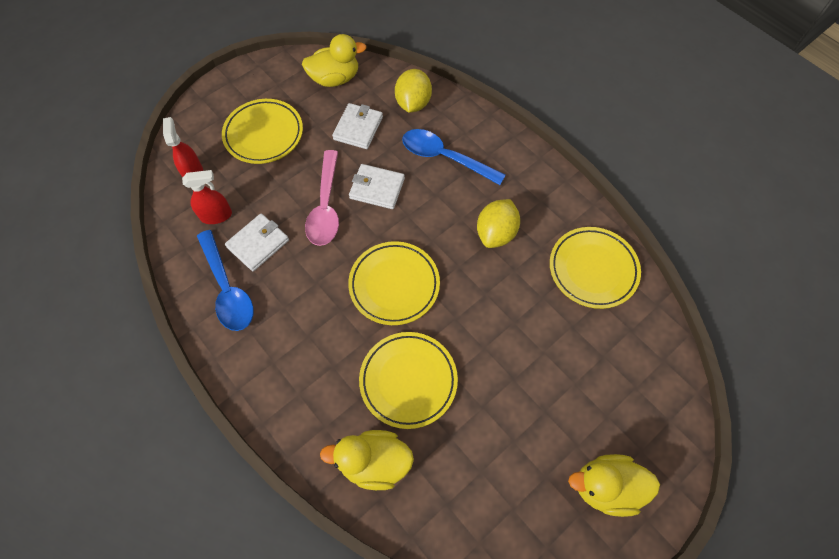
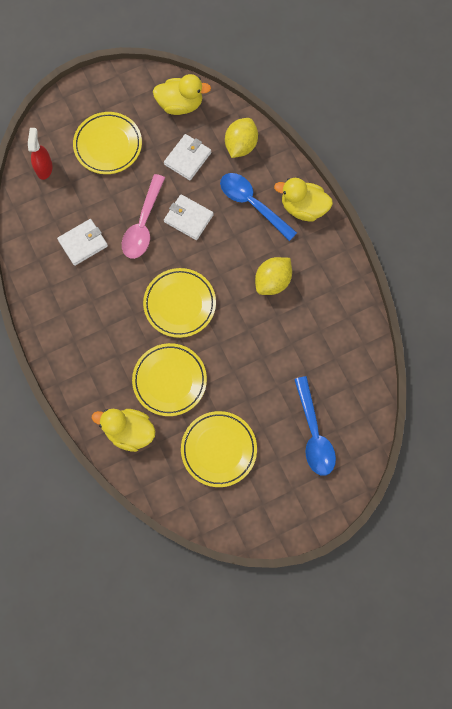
camera: 15 degrees right, 10 degrees up
(216, 215) = (55, 211): red spray bottle -> none
(227, 289) = (52, 275): blue spoon -> blue spoon (314, 433)
(593, 269) = (339, 331): yellow plate -> yellow plate (219, 449)
(605, 487) = (287, 491): yellow duck -> yellow duck (303, 208)

